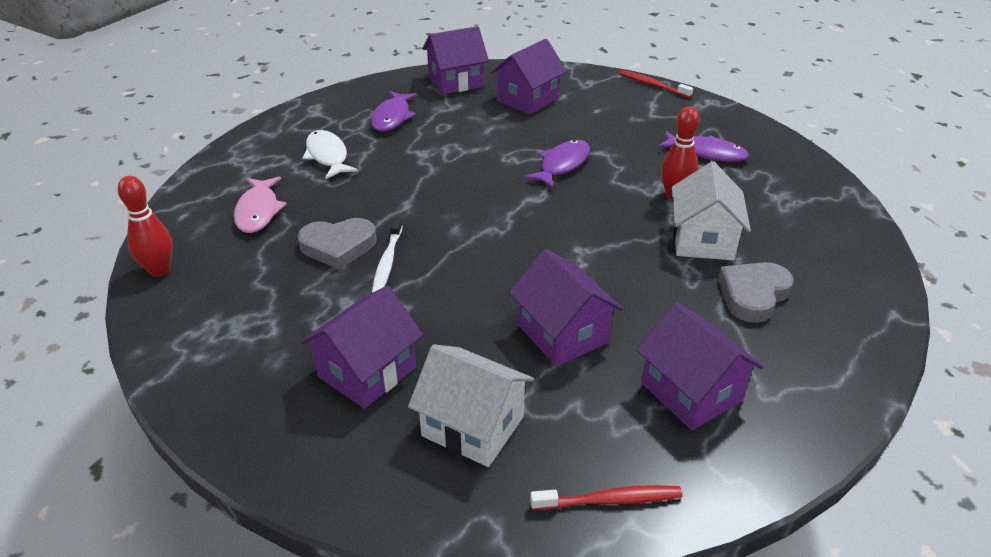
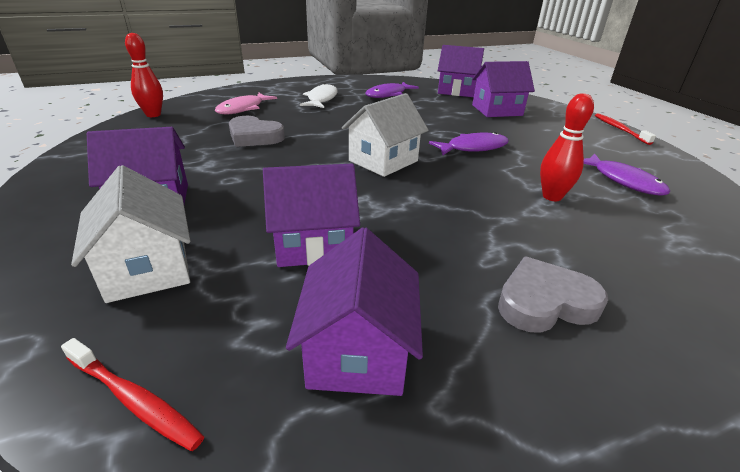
camera: 35 degrees right, 5 degrees down
(387, 262) = (268, 153): white toothbrush -> none
(562, 333) = (313, 244): purple house -> purple house turned 75 degrees clockwise
(703, 240) = (541, 236): white house -> white house (383, 161)

